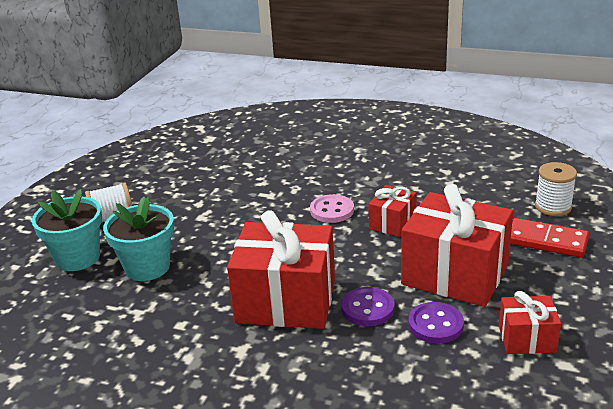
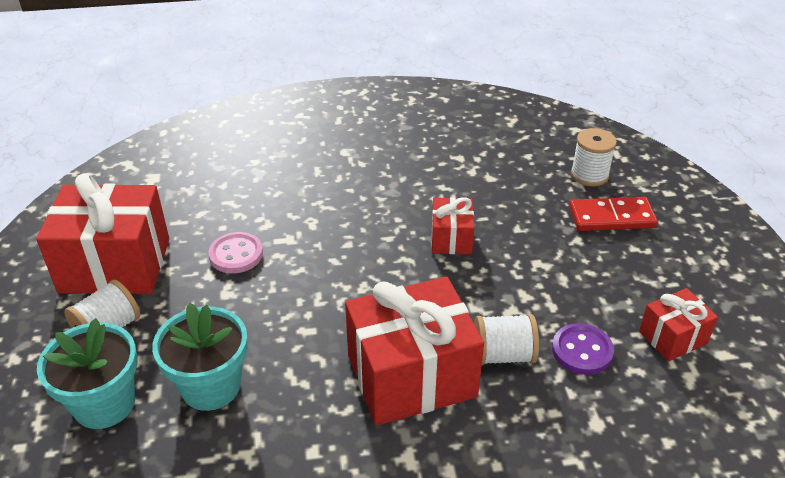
camera: 30 degrees left, 10 degrees up
(332, 210) = (375, 240): pink button -> pink button (236, 254)
(367, 308) = (503, 355): purple button -> white spool
(455, 274) = (557, 284): red gift -> red gift (115, 265)

